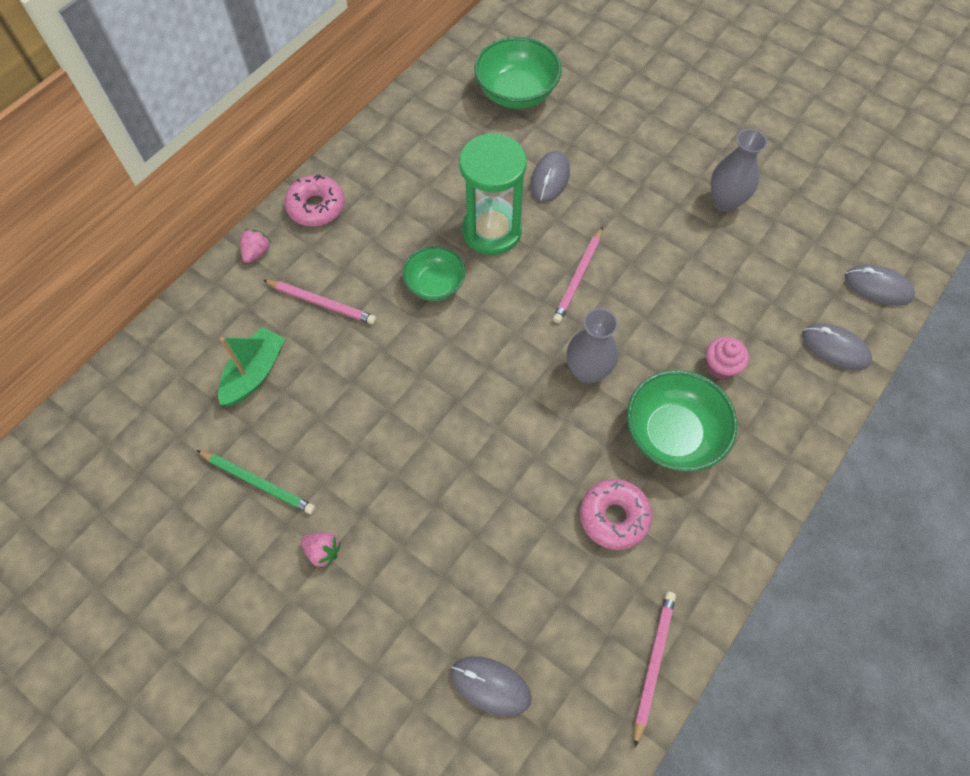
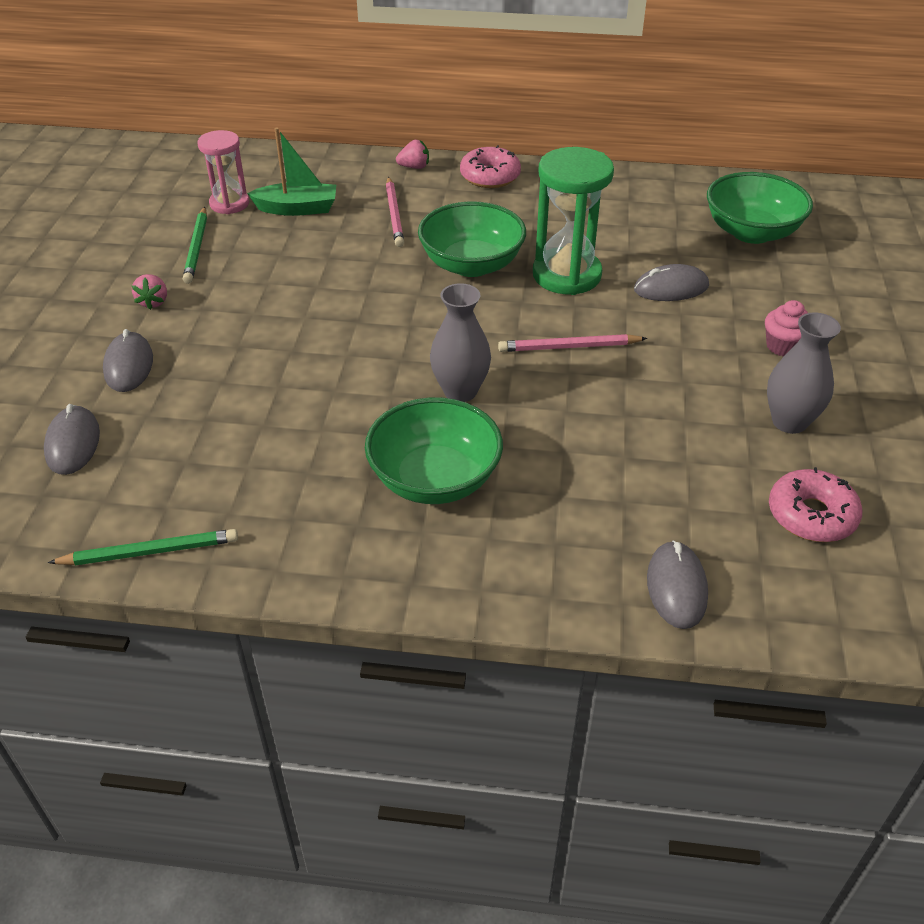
camera: 60 degrees right, 20 degrees down
(202, 426) = (229, 204): none -> pink hourglass
(435, 285) = (471, 264): green bowl -> green bowl, size x1.57
(614, 517) = (302, 467): pink donut -> pink donut (811, 515)
(653, 663) = (149, 552): pink pencil -> green pencil
(720, 366) = (555, 490): pink cupcake -> pink cupcake (783, 346)
(878, 287) = (816, 604): grey mouse -> grey mouse (128, 365)

